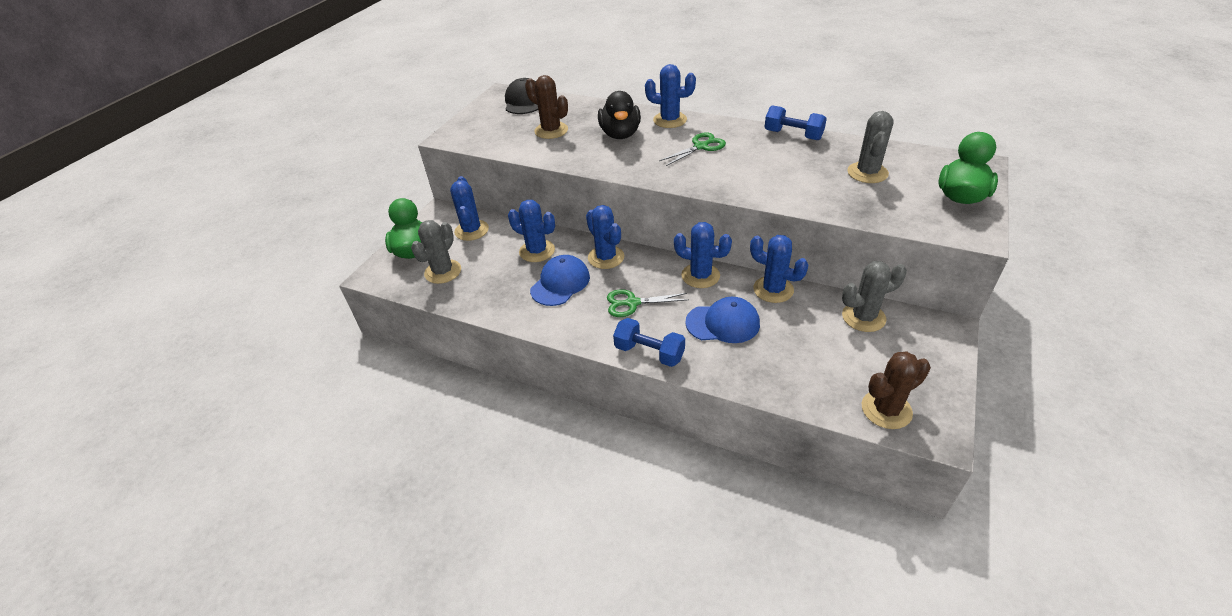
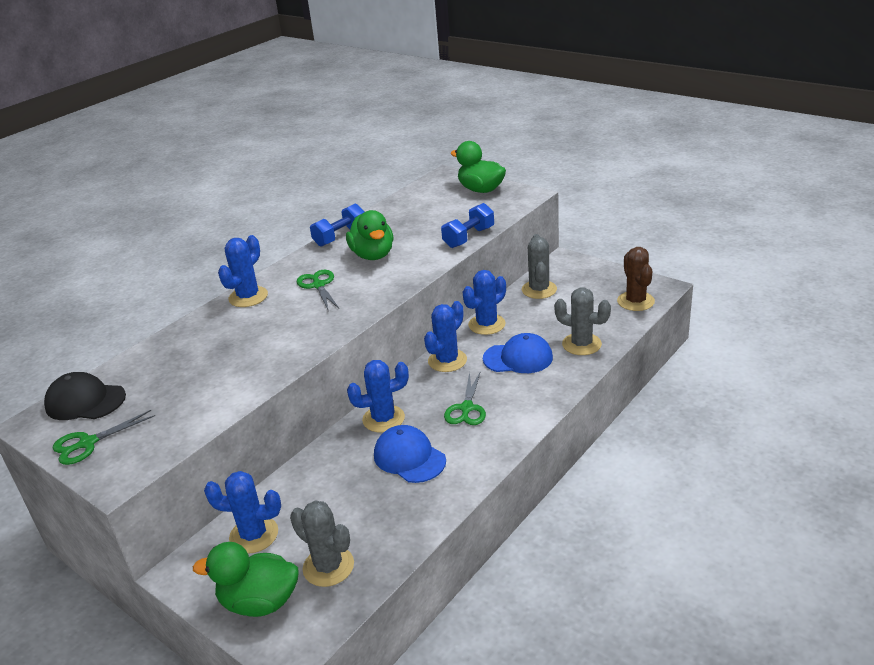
camera: 75 degrees left, 10 degrees down
(482, 116) = (88, 443): none -> green scissors
(537, 251) = (339, 473): blue cactus -> none
(551, 130) = (190, 382): brown cactus -> none
(620, 134) = (248, 331): black duck -> none
(649, 353) = (540, 406): blue dumbbell -> blue dumbbell (469, 237)
(723, 323) = (518, 358): blue cap -> blue cap turned 75 degrees clockwise
(767, 161) = (373, 255): none -> green duck
(867, 173) = (426, 216): grey cactus -> grey cactus (581, 344)

